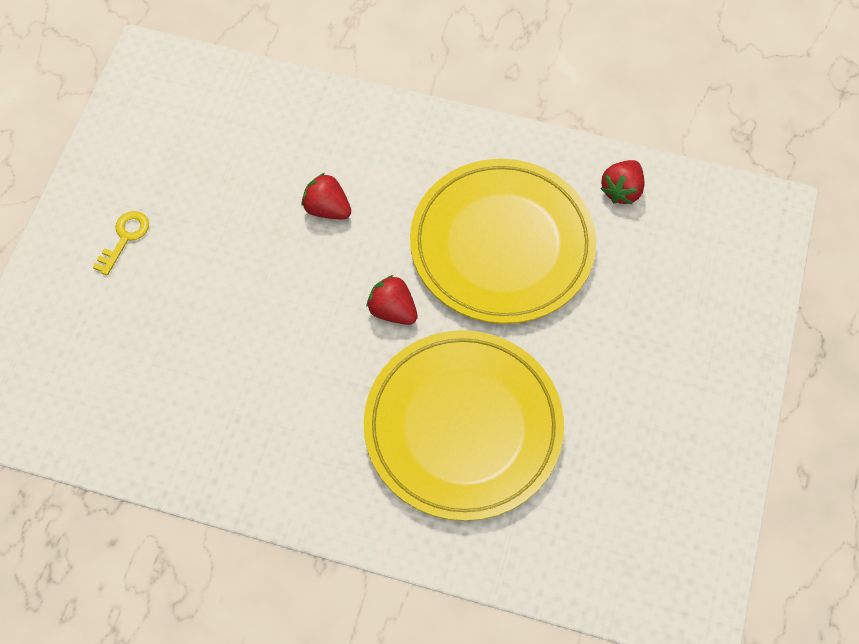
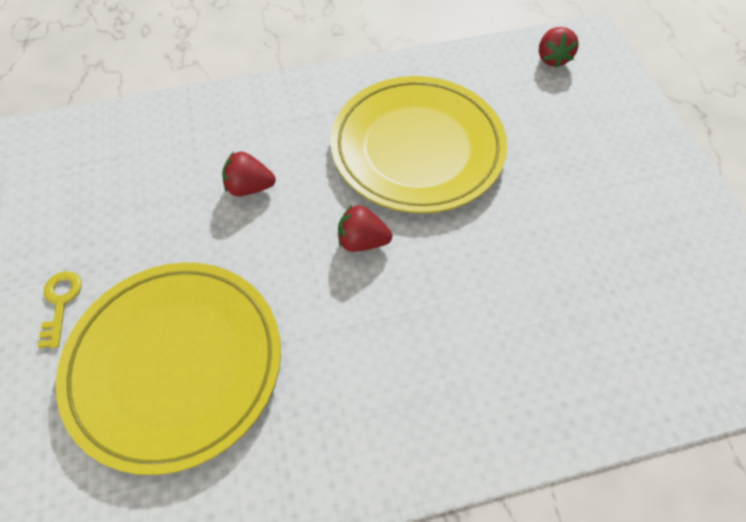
camera: 30 degrees left, 5 degrees down
(463, 427) = (492, 307): yellow plate -> yellow plate (175, 364)
(621, 190) = (478, 71): red strawberry -> red strawberry (552, 58)

